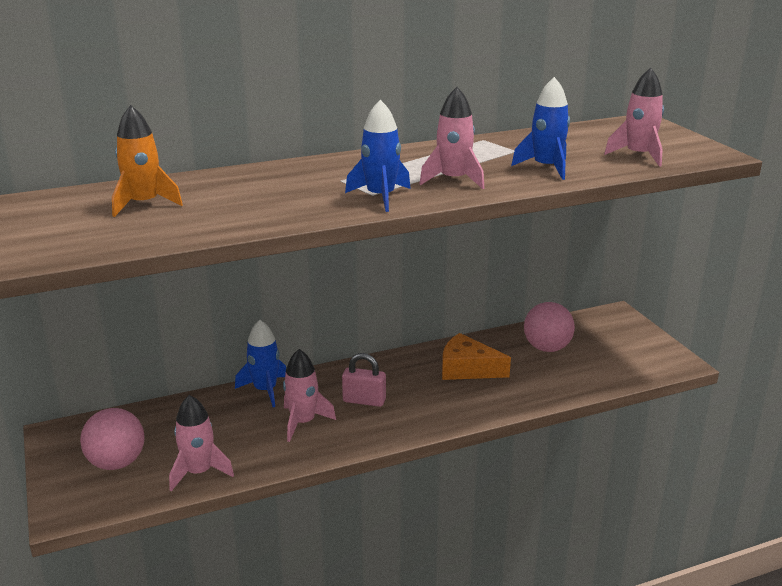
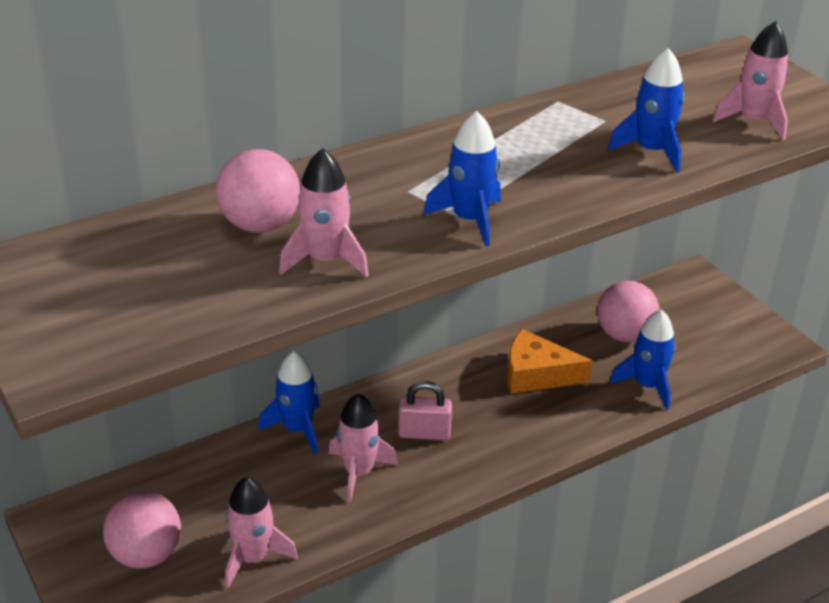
camera: 10 degrees left, 10 degrees up
(144, 204) = (177, 254): orange rocket -> none
(216, 192) = (260, 225): none -> pink ball
(453, 180) = (547, 182): pink rocket -> pink rocket (325, 260)
(557, 383) = (647, 385): none -> blue rocket

